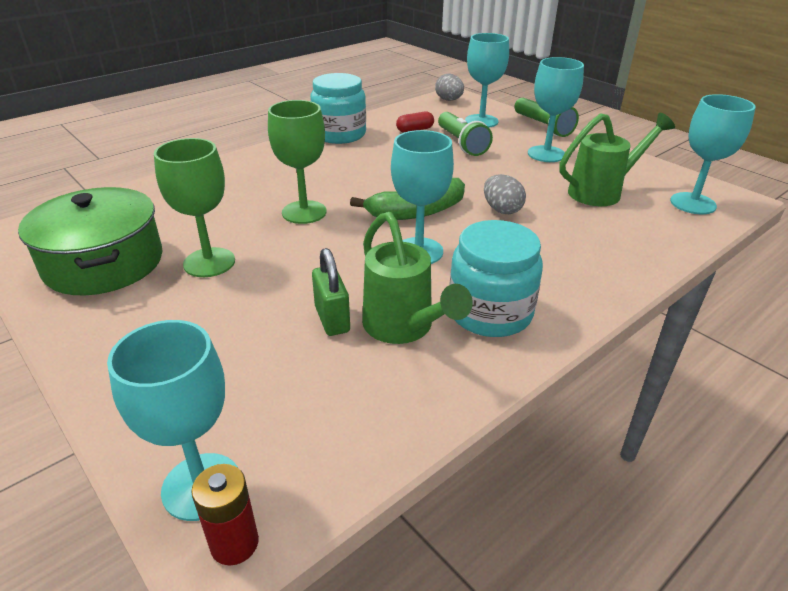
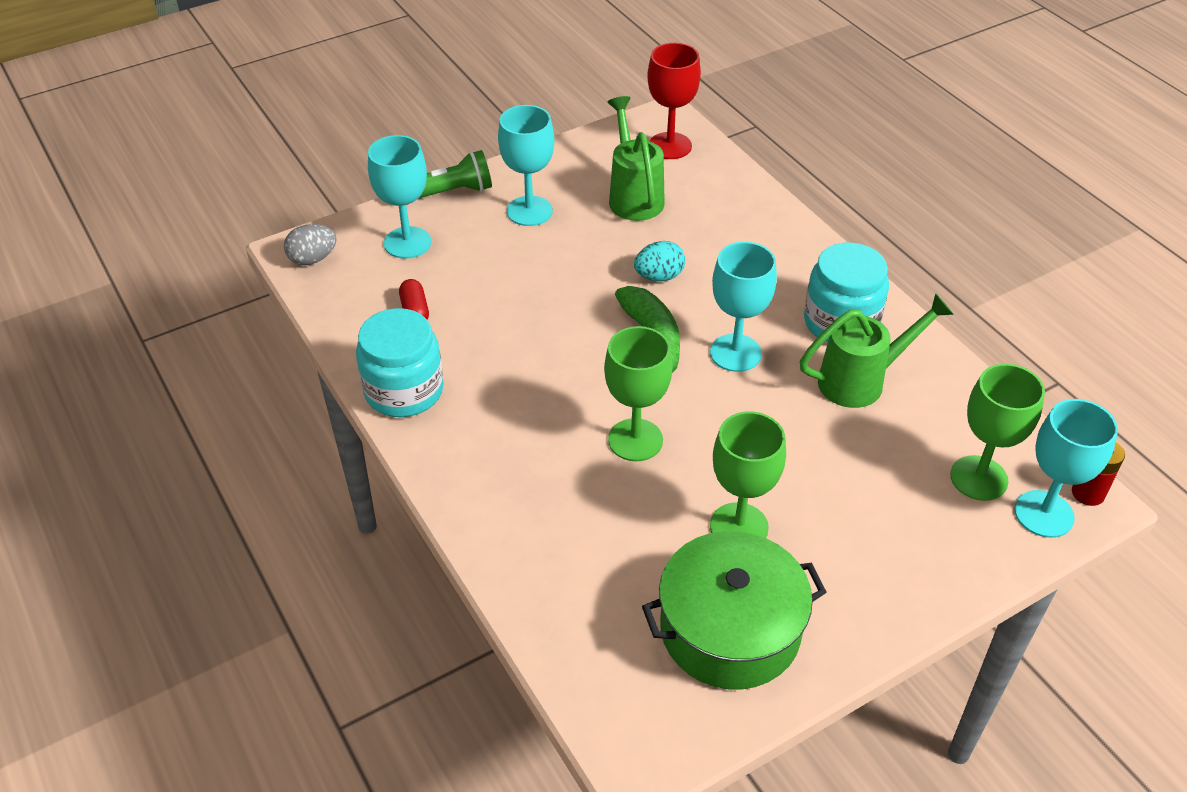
camera: 80 degrees left, 10 degrees up
(263, 422) = (978, 478): none -> green goblet
(332, 319) = (847, 428): green padlock -> none
(461, 143) = (476, 275): green flashlight -> none
(501, 210) = (659, 276): grey egg -> turquoise egg
(693, 203) = (670, 146): turquoise goblet -> red goblet

